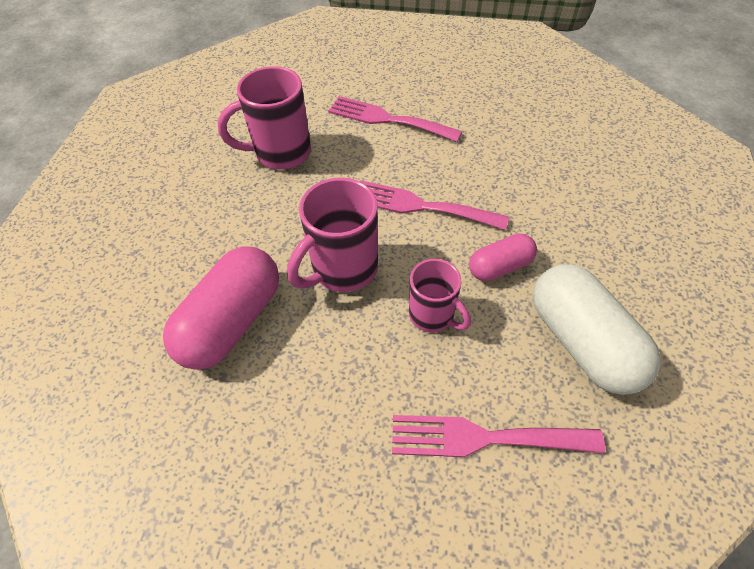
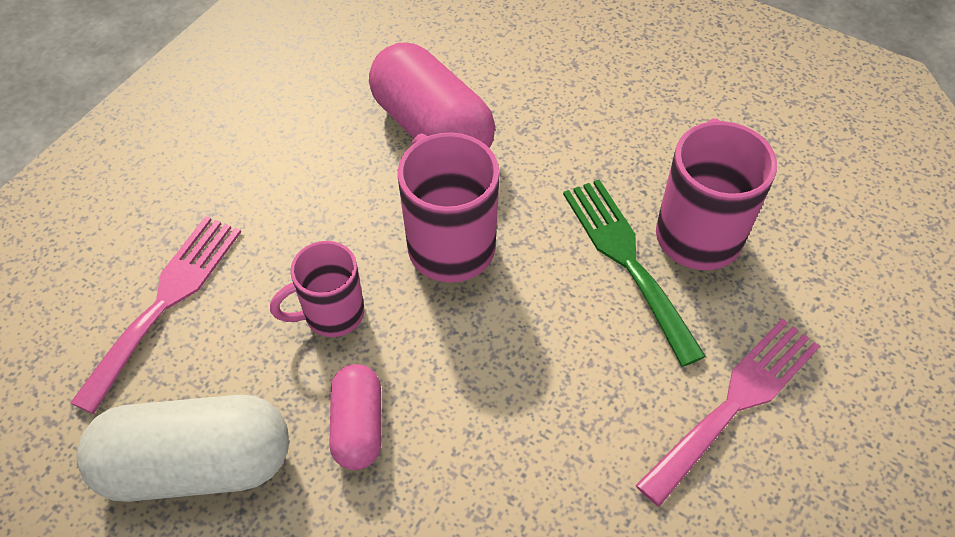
camera: 110 degrees right, 0 degrees up
(315, 178) = (627, 260): none -> green fork
(420, 206) = (515, 372): pink fork -> none

